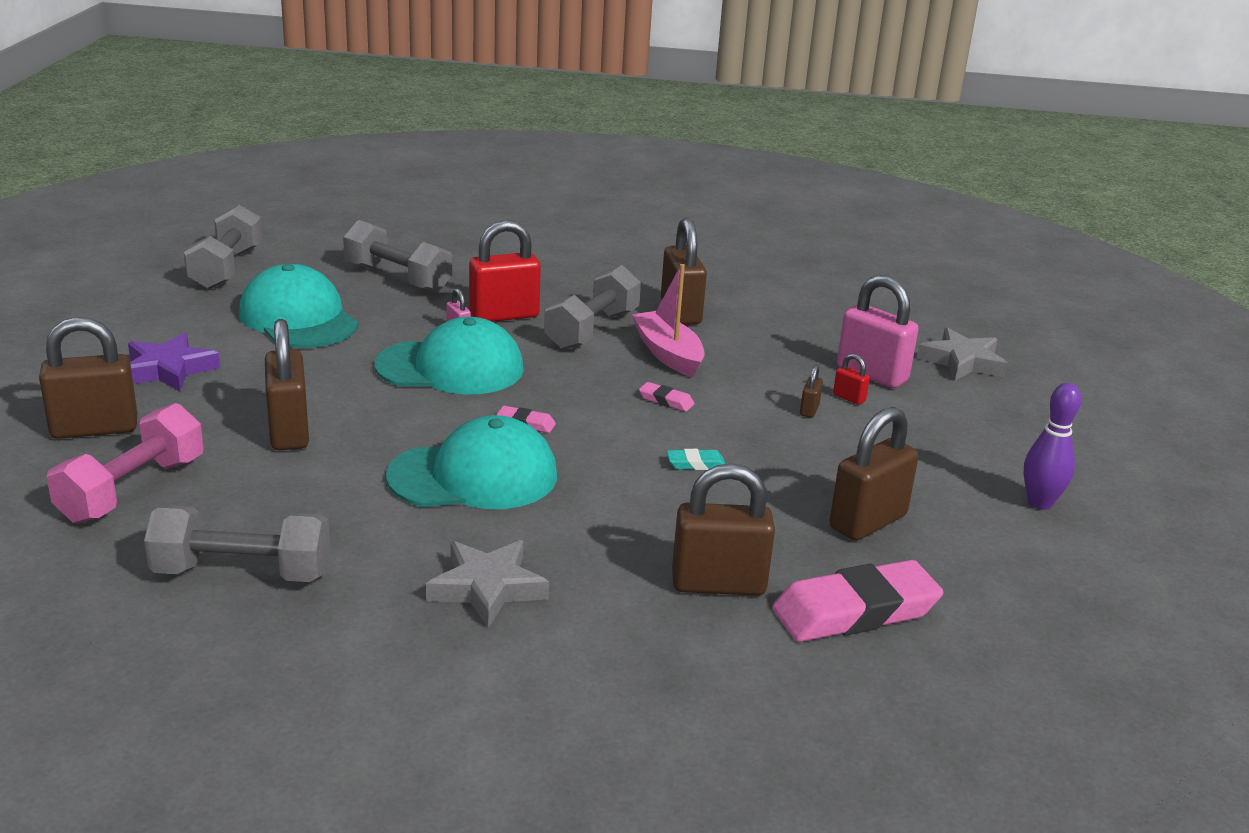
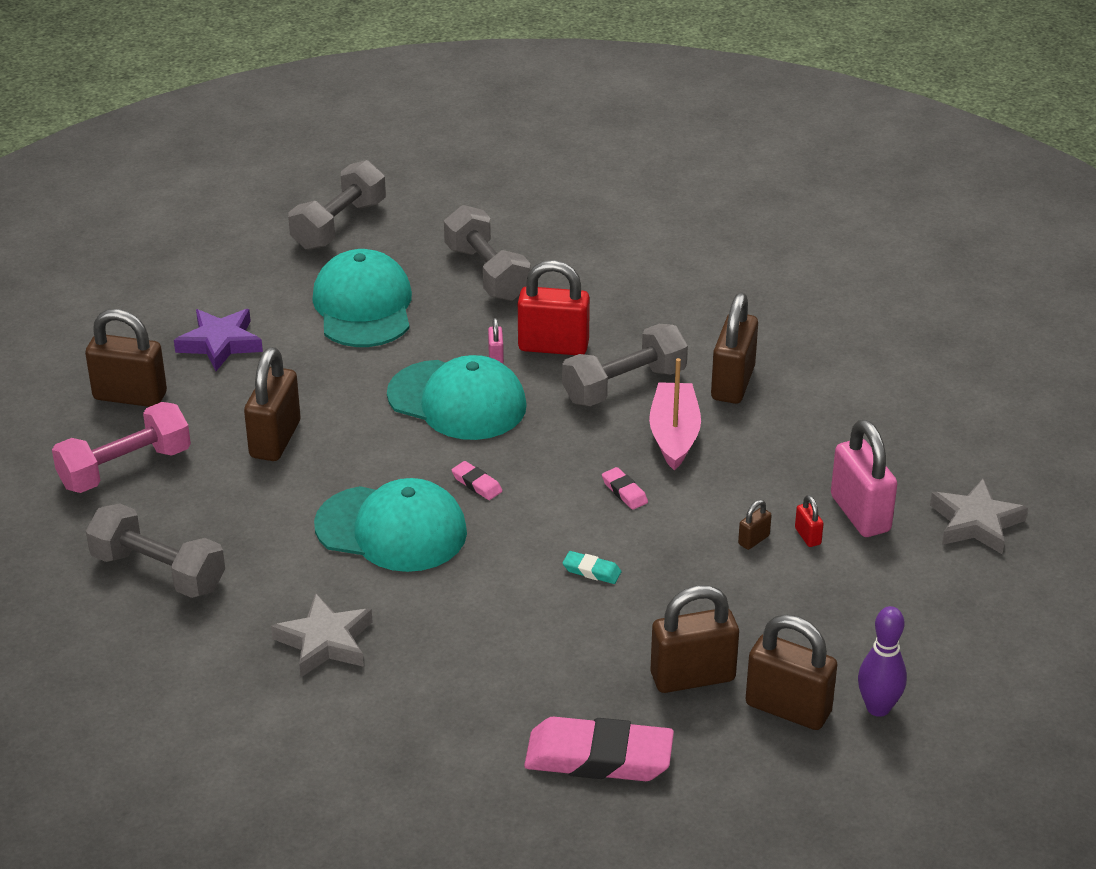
camera: 30 degrees right, 10 degrees up
(718, 584) = (508, 696): brown padlock -> brown padlock (788, 708)

